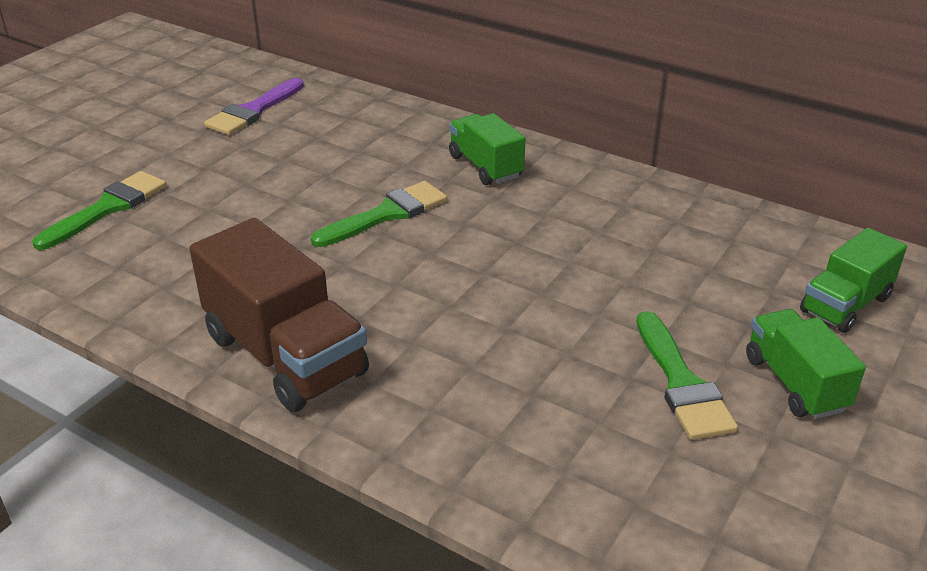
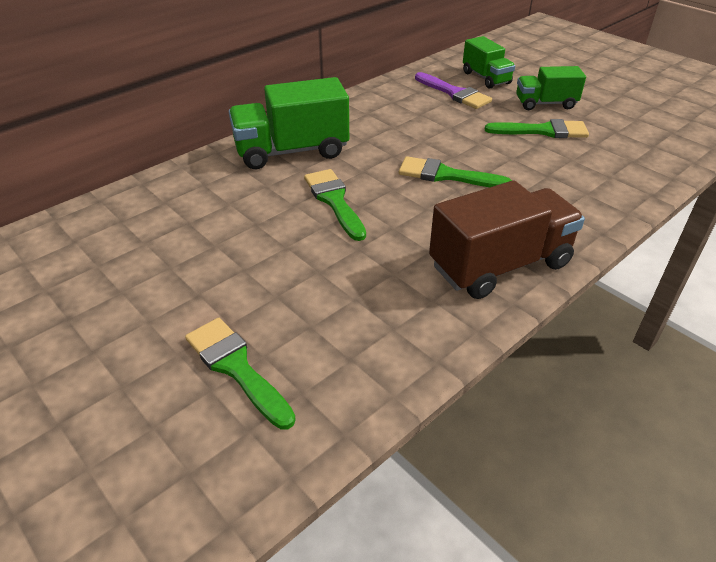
camera: 75 degrees left, 5 degrees up
(253, 111) = (104, 256): purple brush -> purple brush (454, 93)
(484, 292) = (446, 175): none -> green brush
(485, 166) = (291, 151): green truck -> green truck, size x1.65

